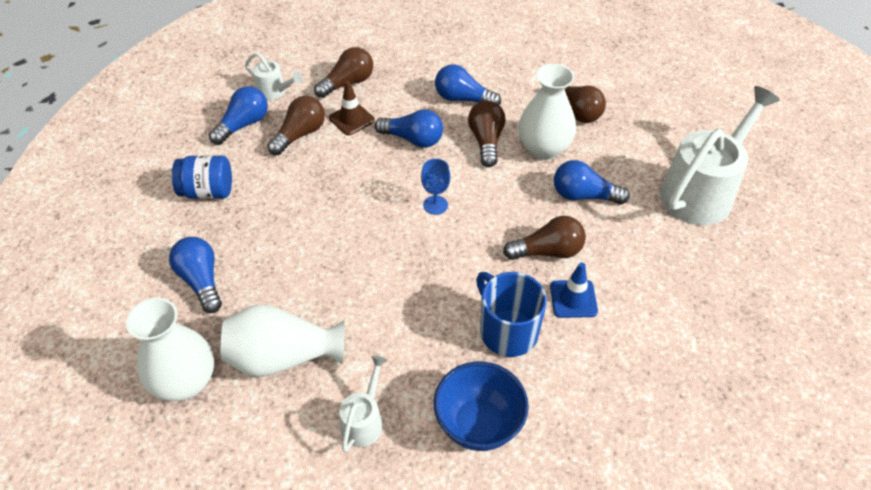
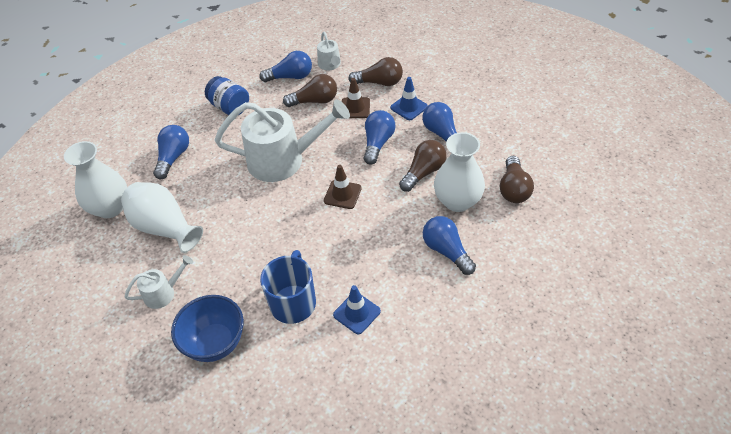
camera: 45 degrees right, 0 degrees up
(404, 91) = (409, 107): none -> blue traffic cone
(413, 139) = (378, 143): blue light bulb -> blue light bulb turned 135 degrees counterclockwise
(435, 205) = (342, 194): blue goblet -> brown traffic cone
(548, 251) = (377, 271): brown light bulb -> none
(702, 191) = (541, 306): white watering can -> white watering can (284, 160)

